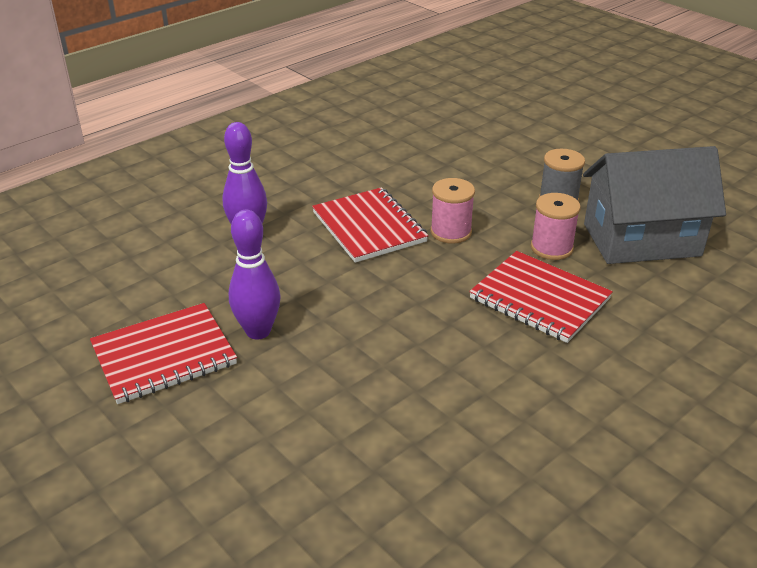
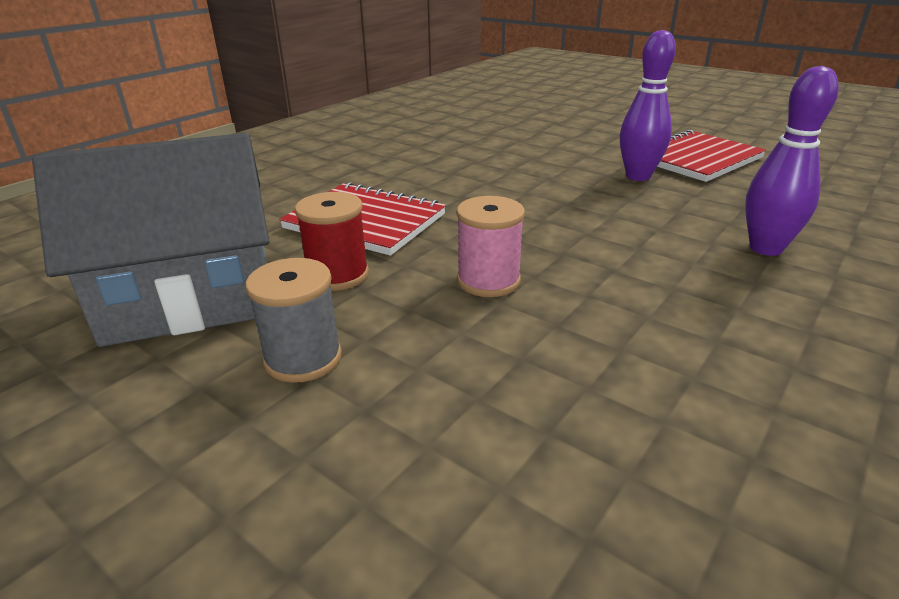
camera: 170 degrees right, 5 degrees down
(369, 227) = (612, 274): red notebook -> none
(551, 248) = (337, 275): pink spool -> red spool

